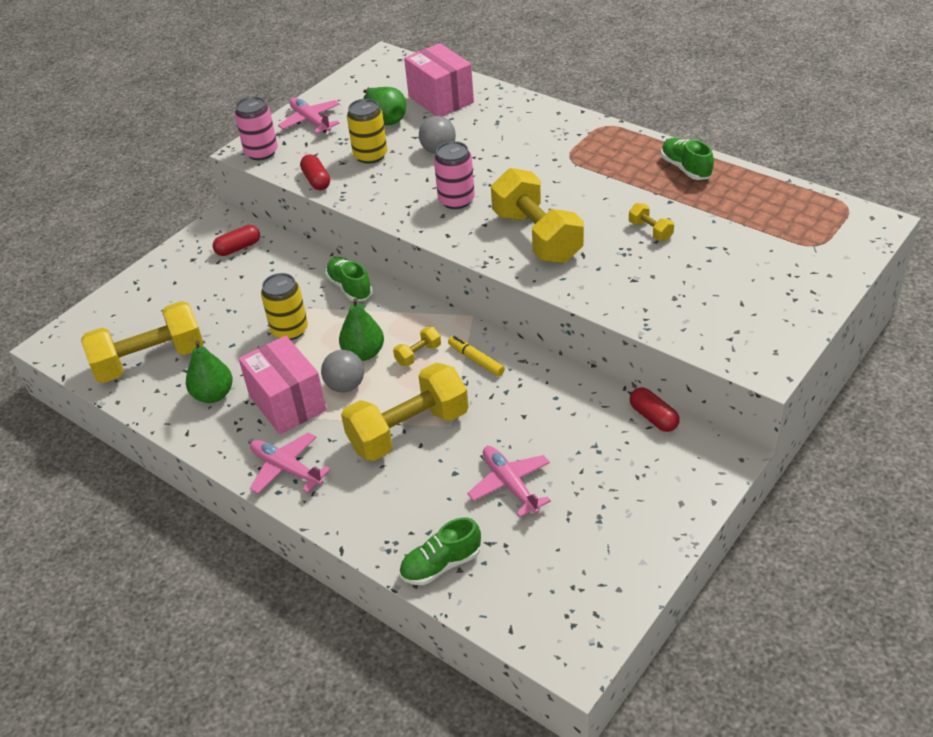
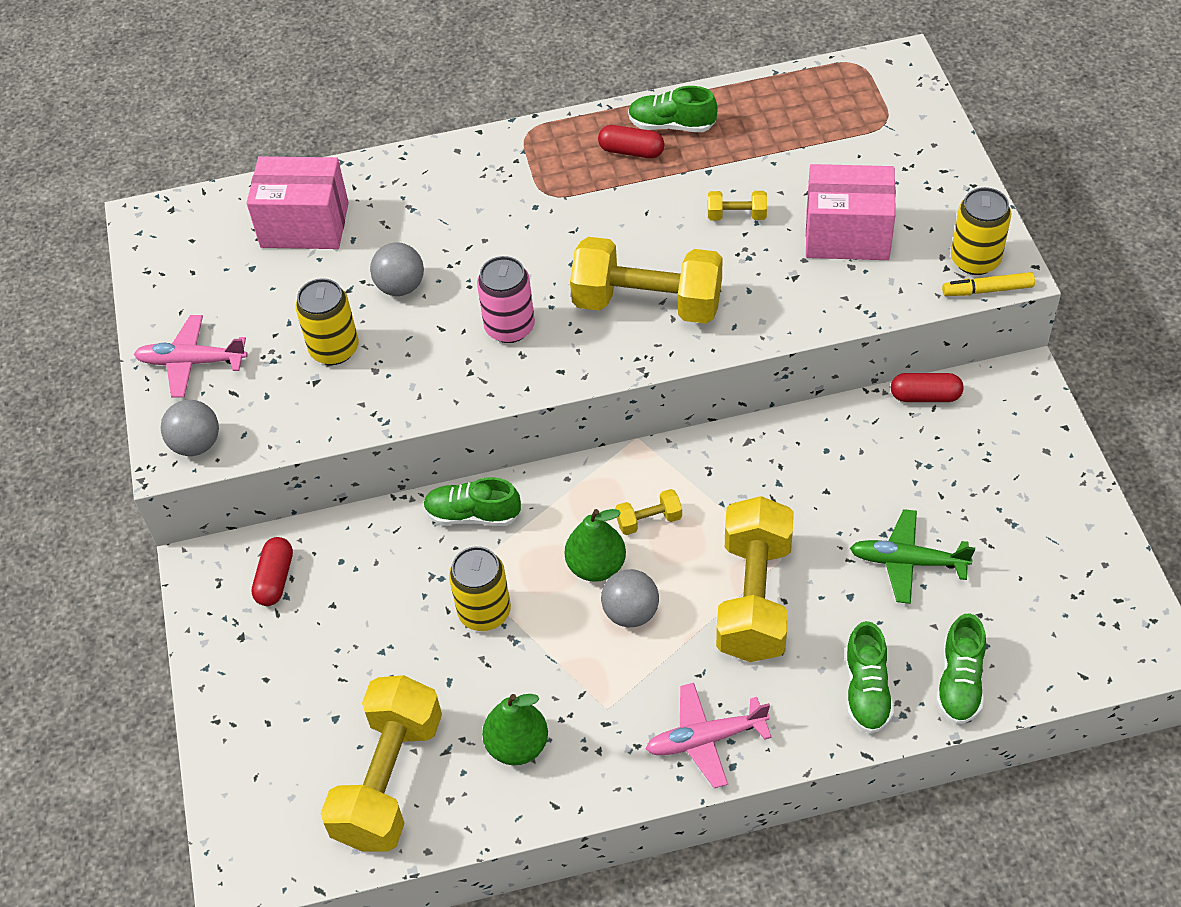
camera: 50 degrees left, 10 degrees up
(261, 152) = (196, 444): pink can -> grey ball
(287, 403) = (604, 681): pink box -> pink box (847, 235)
(316, 180) = (321, 424): red capsule -> red capsule (631, 151)
(386, 119) = (280, 294): green pear -> none
(390, 522) = (866, 690): none -> green shoe
(418, 354) = (649, 520): yellow dumbbell -> yellow dumbbell turned 75 degrees clockwise
(476, 360) = (708, 478): yellow marker -> yellow marker (987, 290)
(510, 485) = (908, 562): pink plane -> green plane
(755, 347) = (975, 260): none -> yellow can

